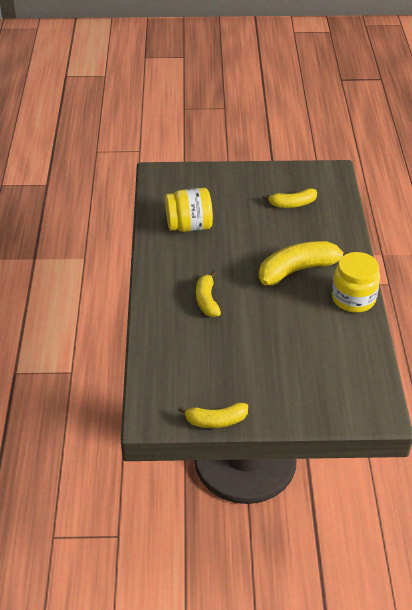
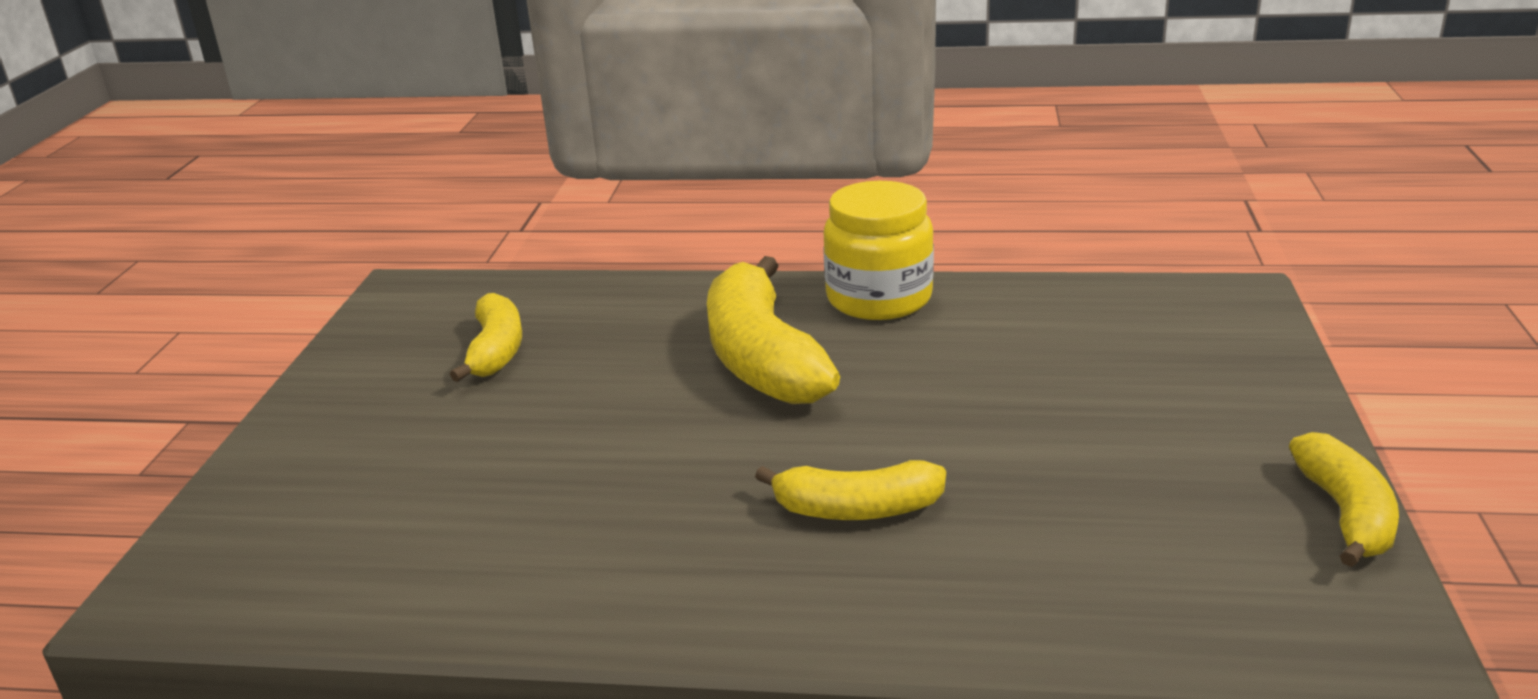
camera: 80 degrees left, 15 degrees down
(189, 226) = (495, 531): yellow jar -> none

